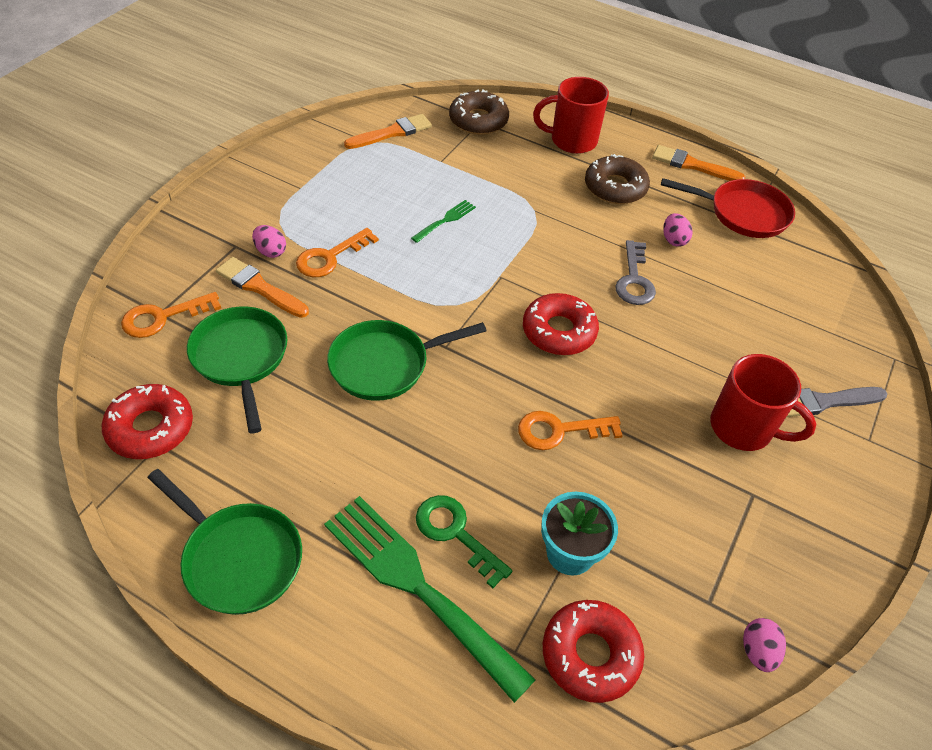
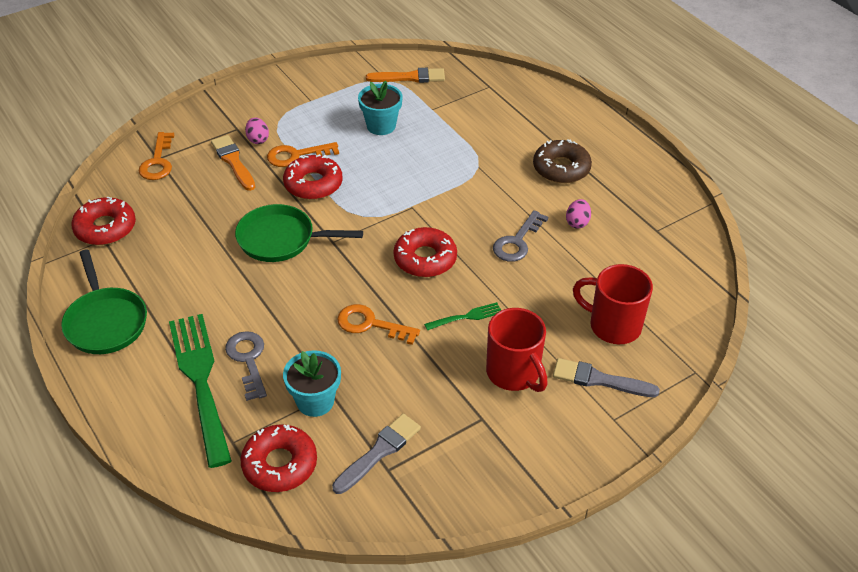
camera: 30 degrees right, 5 degrees down
(162, 317) = (158, 162): orange key -> orange key turned 90 degrees counterclockwise
(241, 359) = (189, 204): green pan -> none
(374, 285) = (313, 184): none -> red donut
(400, 195) = (381, 126): none -> turquoise flower pot
(445, 220) = (401, 154): green fork -> green fork (467, 317)
(455, 533) = (248, 360): green key -> grey key
(478, 121) = (487, 85): brown donut -> none
(571, 141) = (554, 121): red mug -> red mug (613, 325)
(684, 584) = (379, 452): none -> grey brush
(692, 165) = (647, 169): orange brush -> none
(743, 213) = (659, 220): red pan -> none
(757, 651) = (396, 512): pink egg -> none

